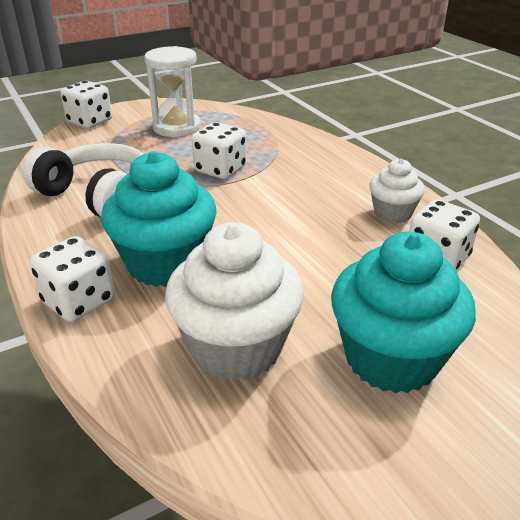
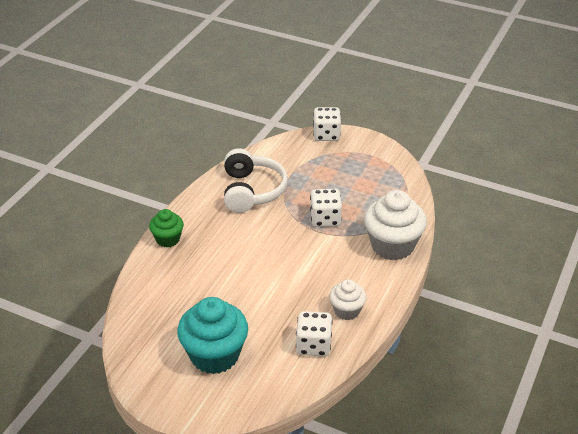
camera: 55 degrees right, 5 degrees up
(79, 301) = (168, 239): white dice -> green cupcake
(165, 263) = (217, 249): turquoise cupcake -> none
(176, 127) = (359, 172): white hourglass -> none
(236, 347) = (180, 303): white cupcake -> white cupcake (392, 245)

